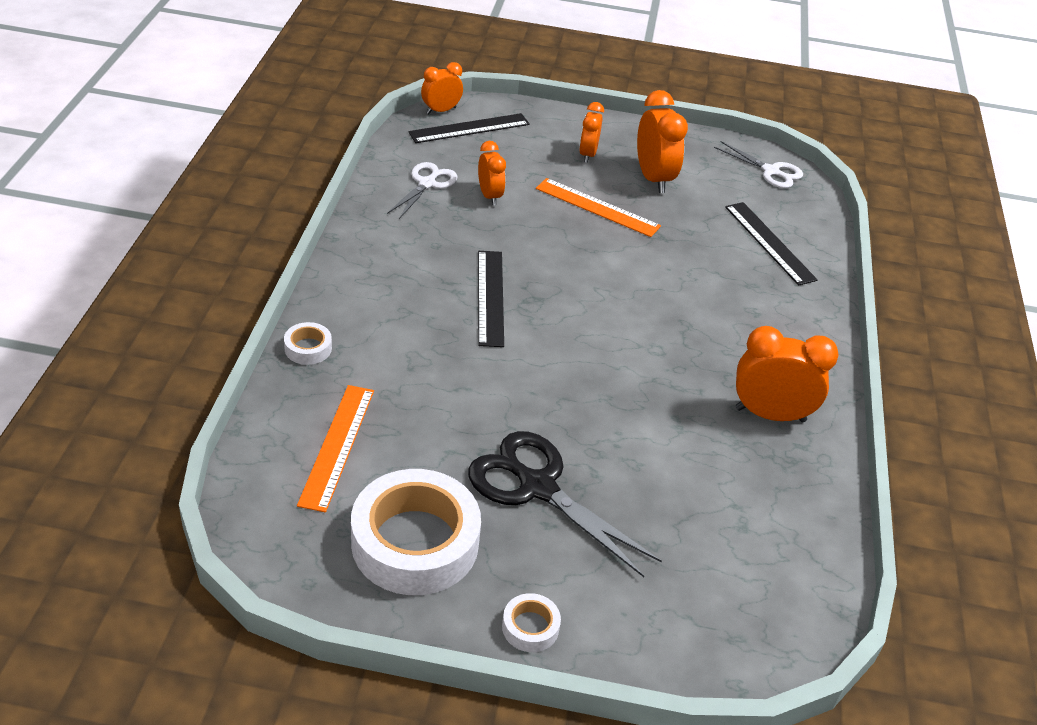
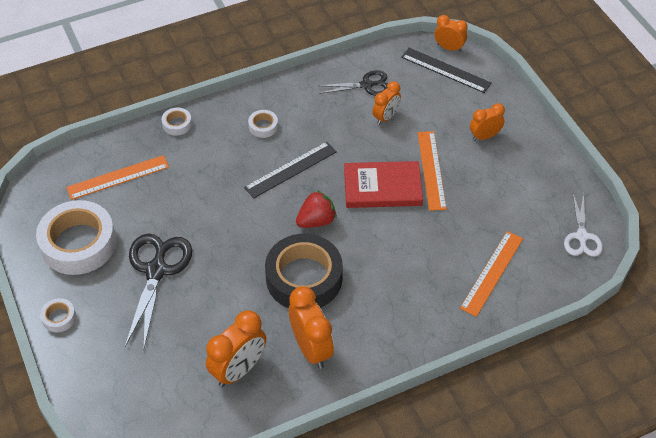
camera: 60 degrees right, 10 degrees up
(398, 283) = (263, 126): none -> white tape
(427, 184) = (366, 85): white scissors -> black scissors
(587, 249) = (382, 187): none -> red book
(588, 318) = (316, 221): none -> red strawberry
(653, 178) = (496, 180): orange clock -> orange clock (238, 370)
(663, 369) = (304, 278): none -> black tape
(769, 242) = (492, 273): black ruler -> orange ruler

